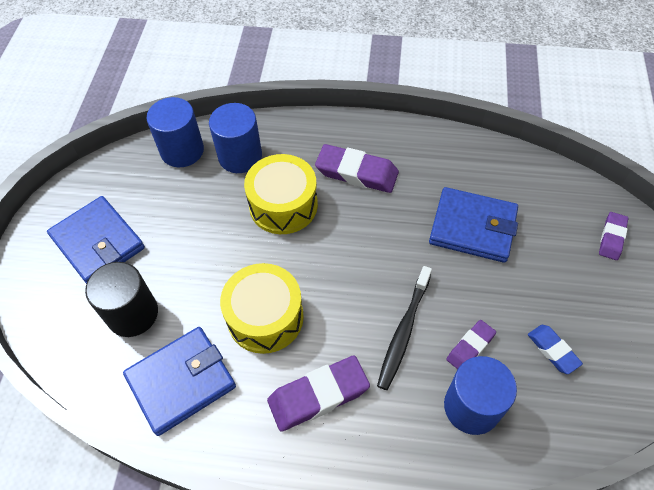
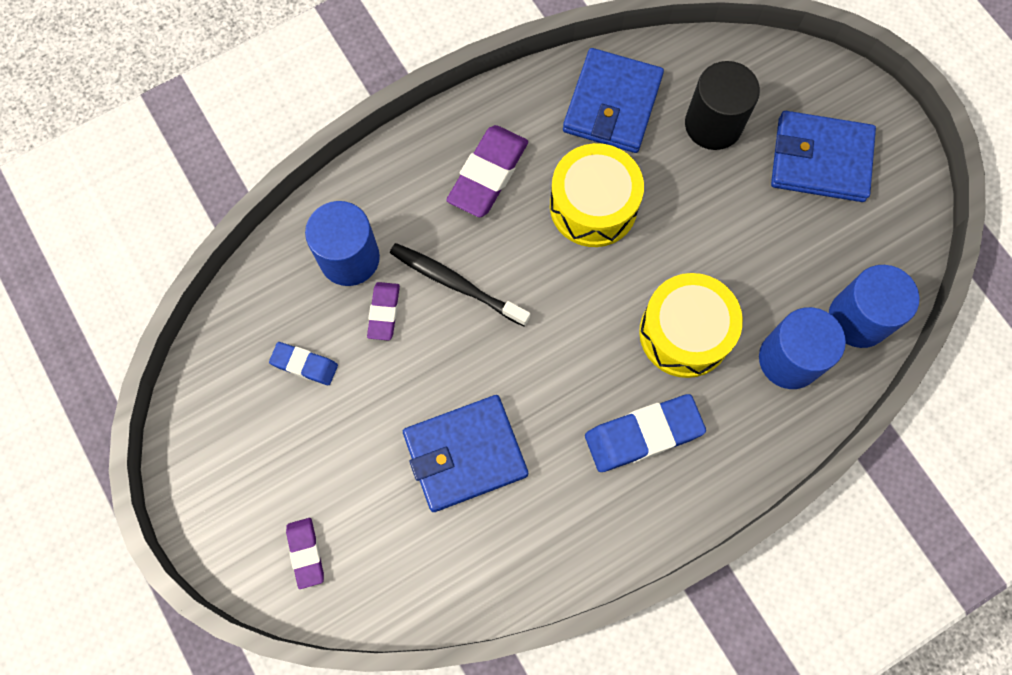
camera: 140 degrees right, 15 degrees up
(357, 172) = (643, 435): purple eraser -> blue eraser
(403, 331) = (456, 284): black toothbrush -> black toothbrush turned 45 degrees counterclockwise

